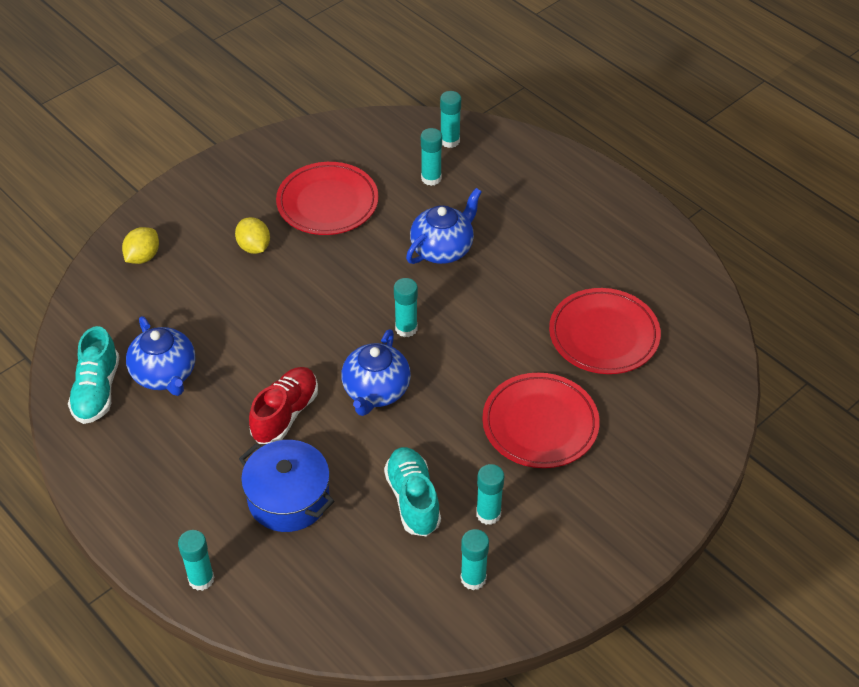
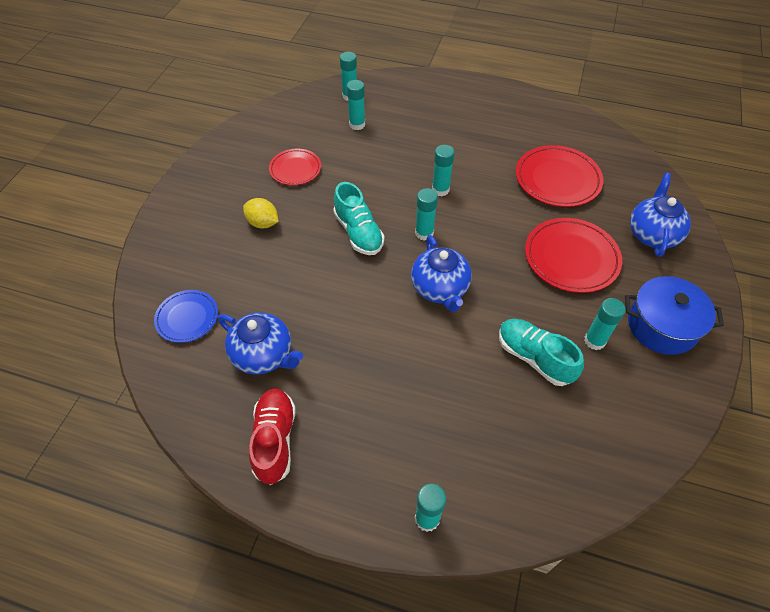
camera: 30 degrees left, 5 degrees up
(97, 391) = (213, 398): turquoise shoe -> turquoise shoe (358, 232)
(122, 309) = (187, 318): none -> blue plate
(143, 257) = (175, 268): yellow lemon -> none
(285, 414) = (386, 339): red shoe -> red shoe (275, 440)
(288, 498) = (442, 407): blue pot -> blue pot (662, 326)
(327, 203) = (295, 169): red plate -> red plate, size x0.62
(443, 249) = (404, 167): blue teapot -> blue teapot (652, 234)
(473, 578) = (627, 396): turquoise glue stick -> turquoise glue stick (440, 190)

